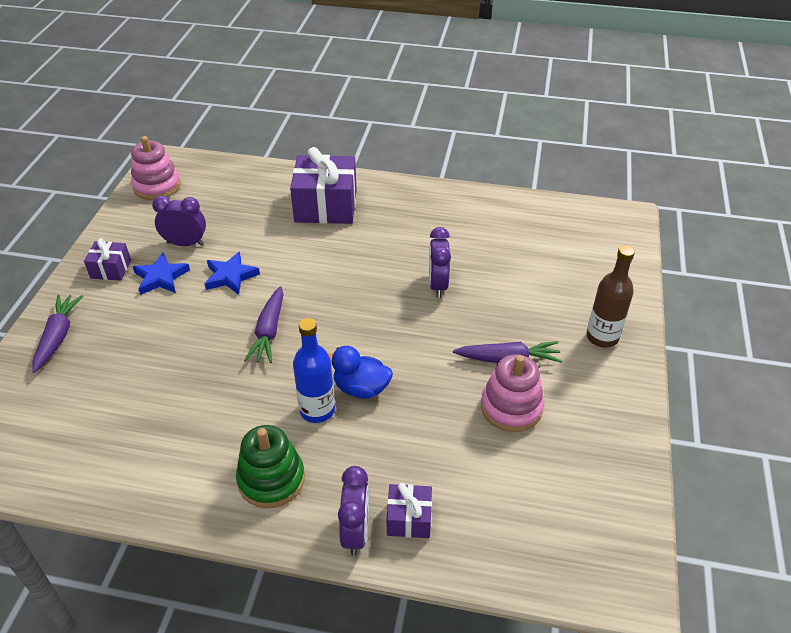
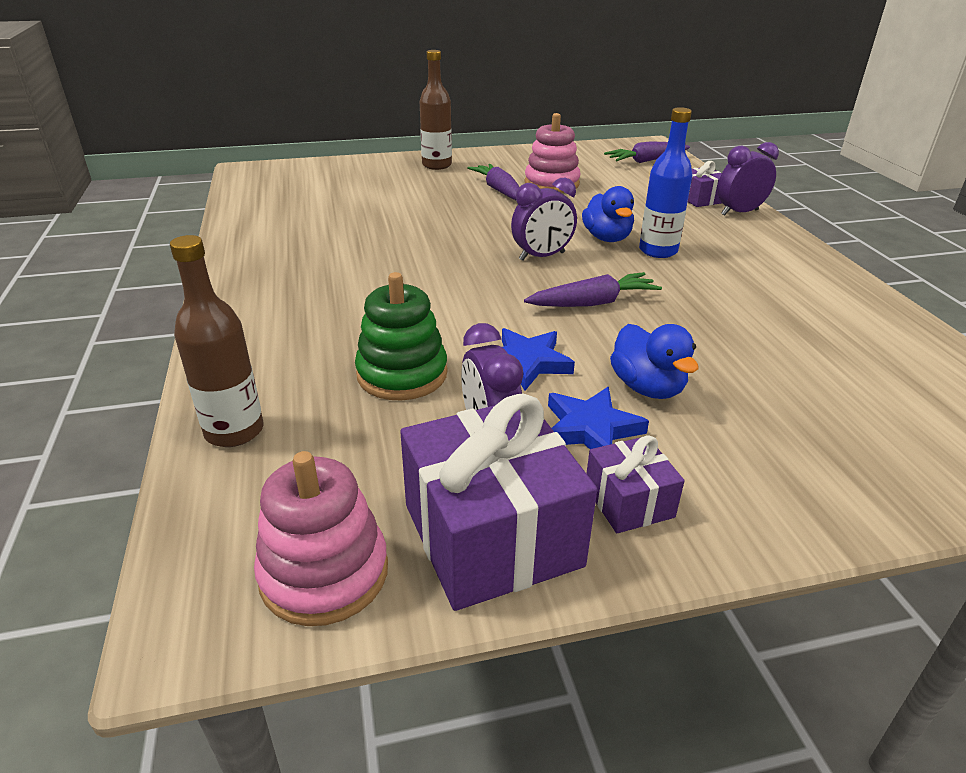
camera: 115 degrees left, 10 degrees down
(58, 336) = (818, 480): purple carrot -> purple carrot (646, 161)
(169, 313) = (647, 387): none -> blue duck
(256, 176) = (234, 431): none -> brown bottle
(271, 479) = (753, 252): green stacking toy -> green stacking toy (402, 374)
(326, 206) = (305, 332): purple gift -> purple gift (491, 535)
(438, 285) = (424, 231): purple clock -> purple clock (542, 256)

